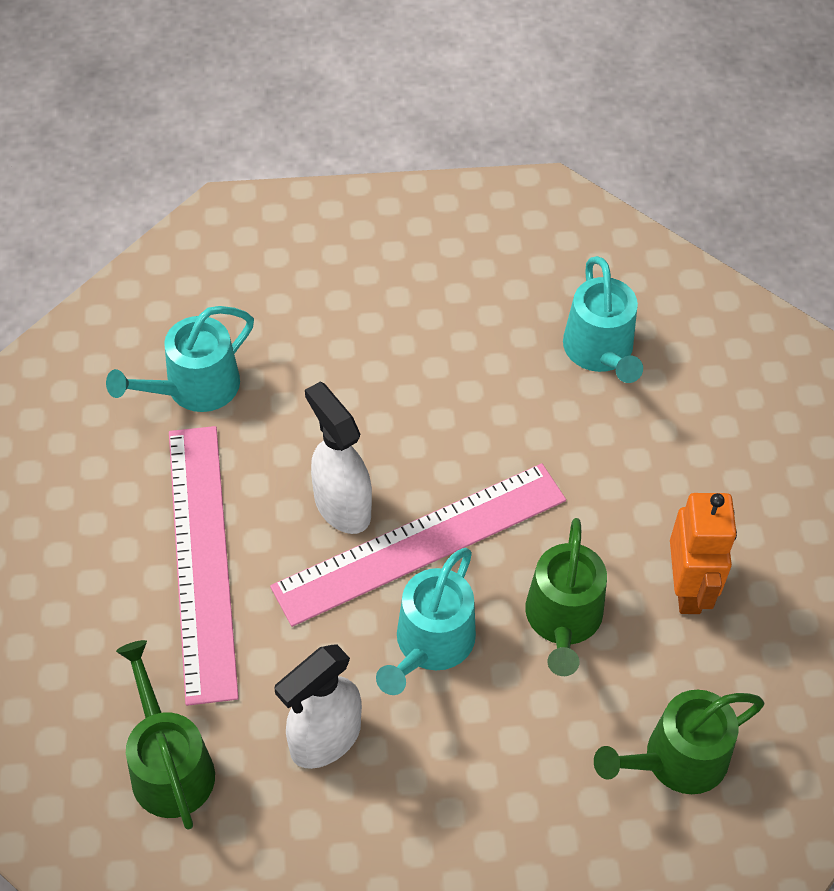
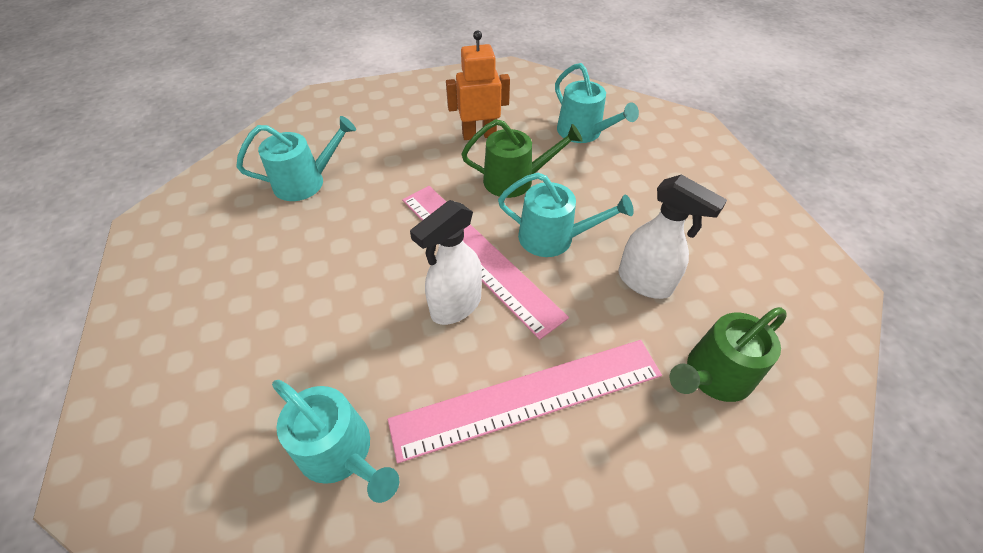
camera: 100 degrees left, 5 degrees down
(677, 760) = (583, 132): green watering can -> turquoise watering can

